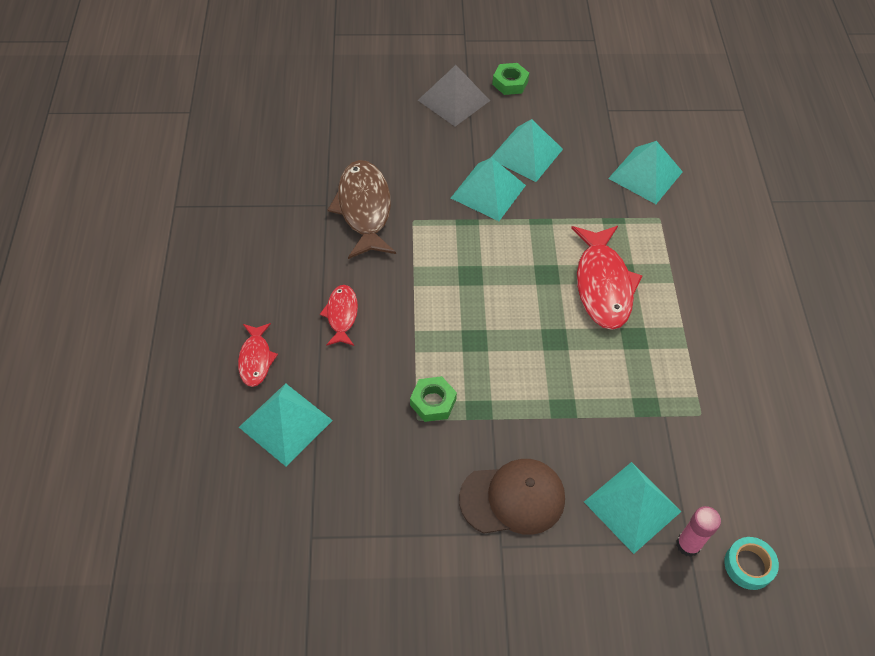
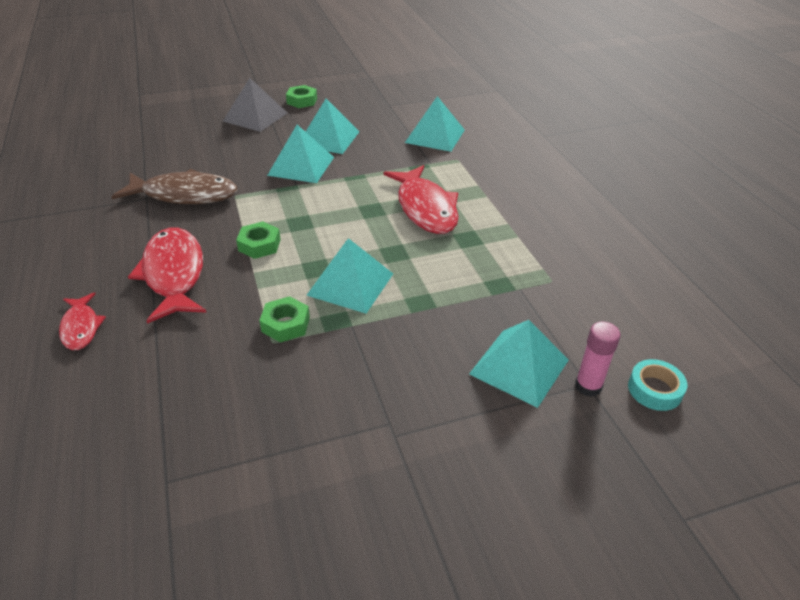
camera: 15 degrees left, 15 degrees down
(285, 423) = (121, 377): turquoise pyramid -> turquoise pyramid (350, 284)
(341, 315) = (174, 274): red fish -> red fish, size x1.84
(364, 209) = (185, 195): brown fish -> brown fish turned 120 degrees clockwise
(426, 296) = (259, 245): none -> green nut
(512, 498) = (394, 388): brown cap -> none

